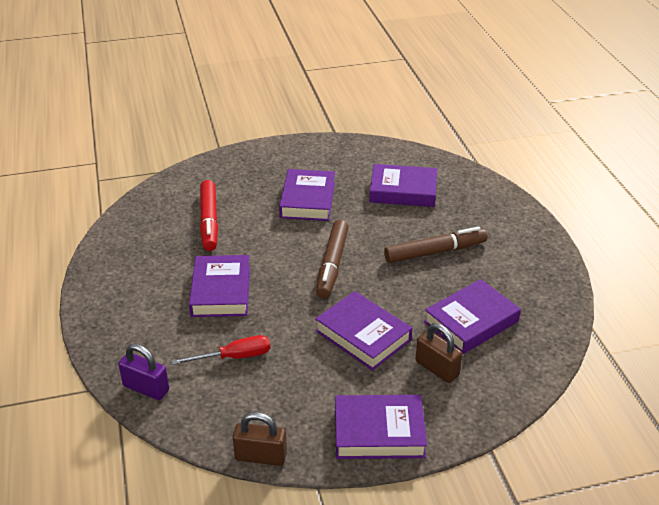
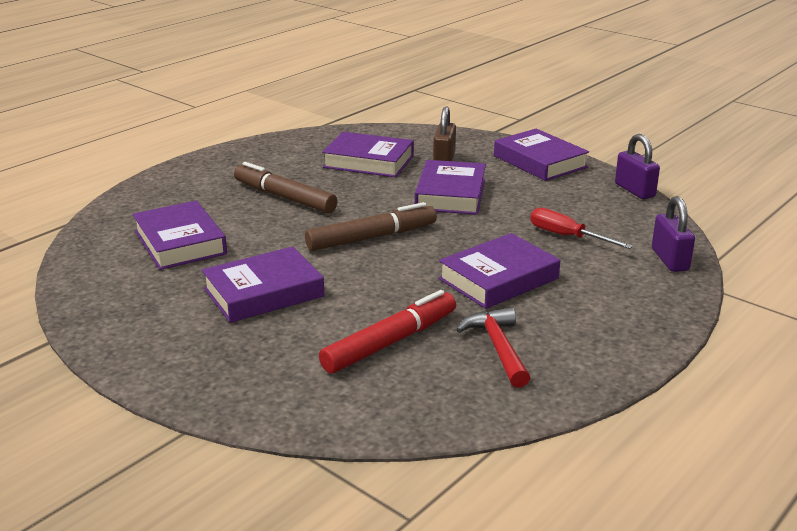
camera: 125 degrees left, 10 degrees down
(159, 253) = (498, 347): none -> red hammer
(261, 456) = (634, 190): brown padlock -> purple padlock

